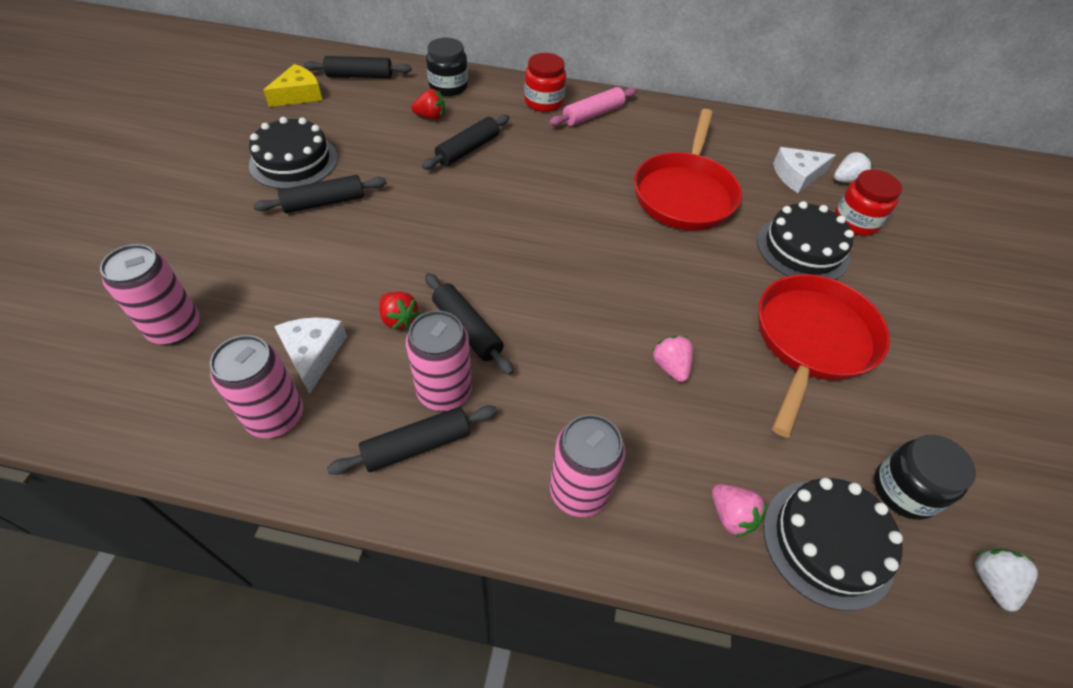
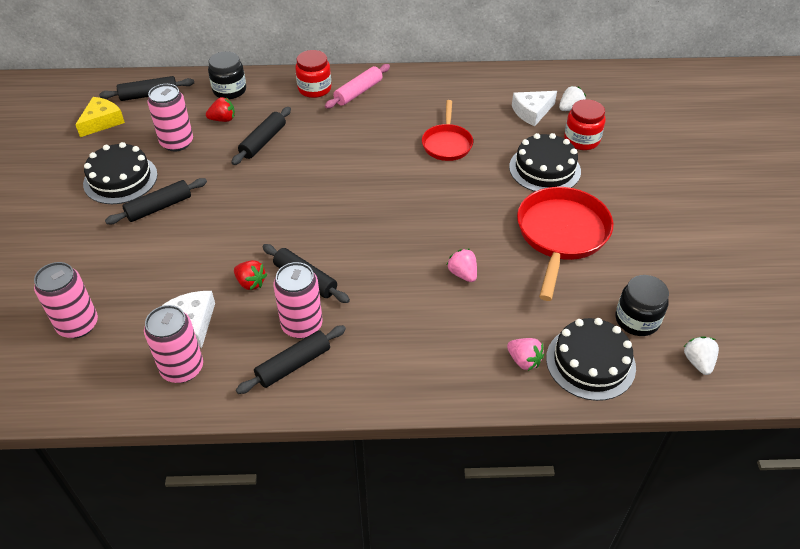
camera: 10 degrees left, 5 degrees down
(579, 491) = (416, 368): pink can -> pink can (177, 142)
(684, 194) = (447, 144): red pan -> red pan, size x0.60

